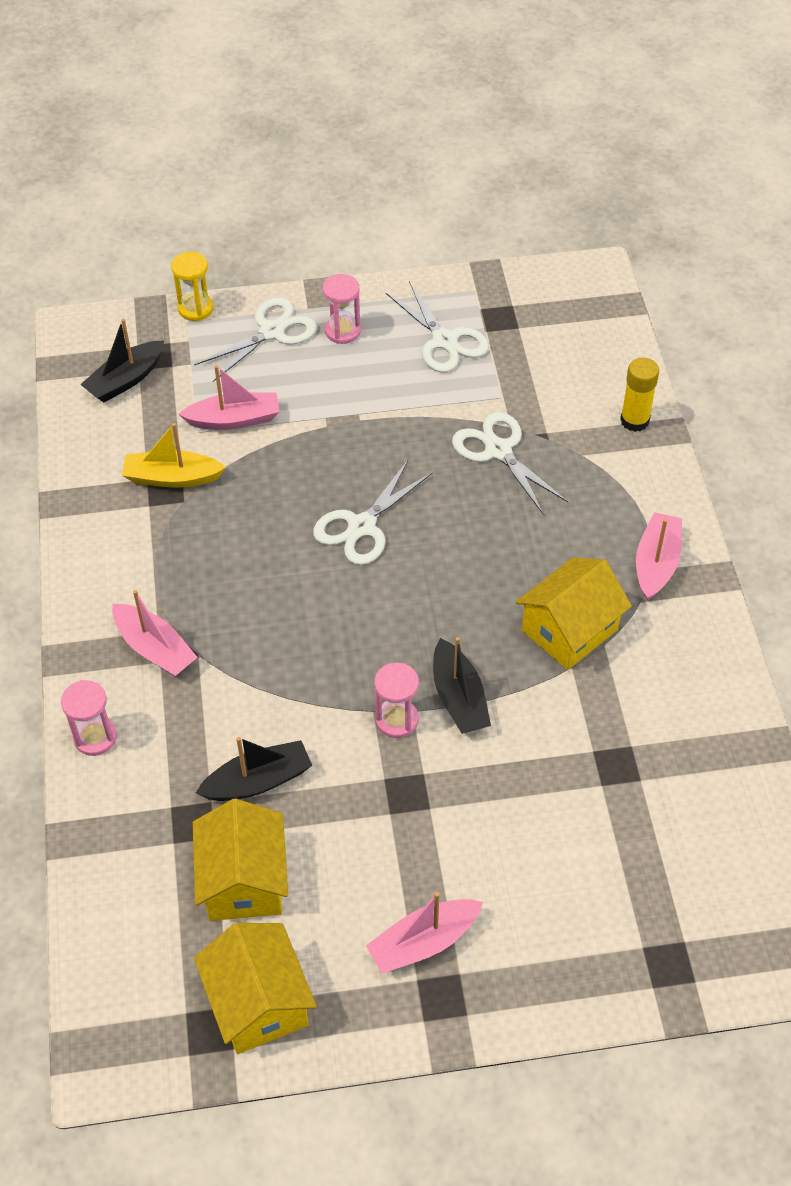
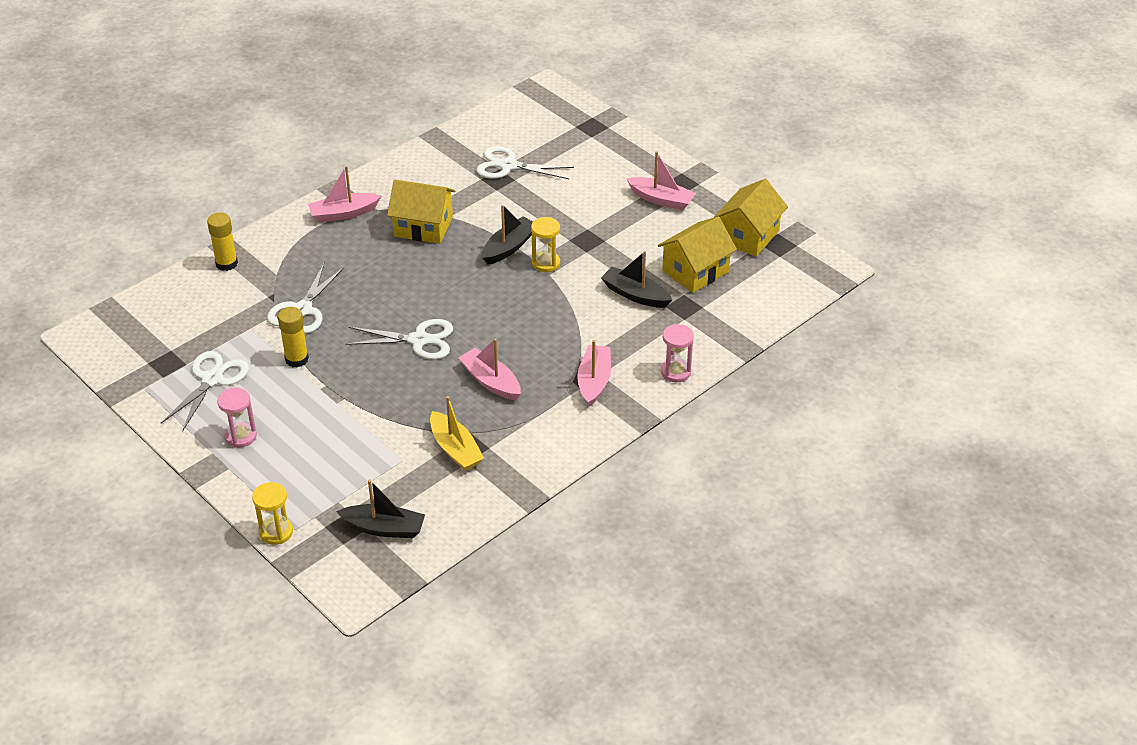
camera: 125 degrees left, 10 degrees down
(234, 419) = (375, 447): pink boat -> pink boat (491, 381)
(272, 332) = (270, 474): white scissors -> white scissors (508, 166)
(396, 720) = (546, 263): pink hourglass -> yellow hourglass
(420, 414) = (296, 359): none -> yellow glue stick

